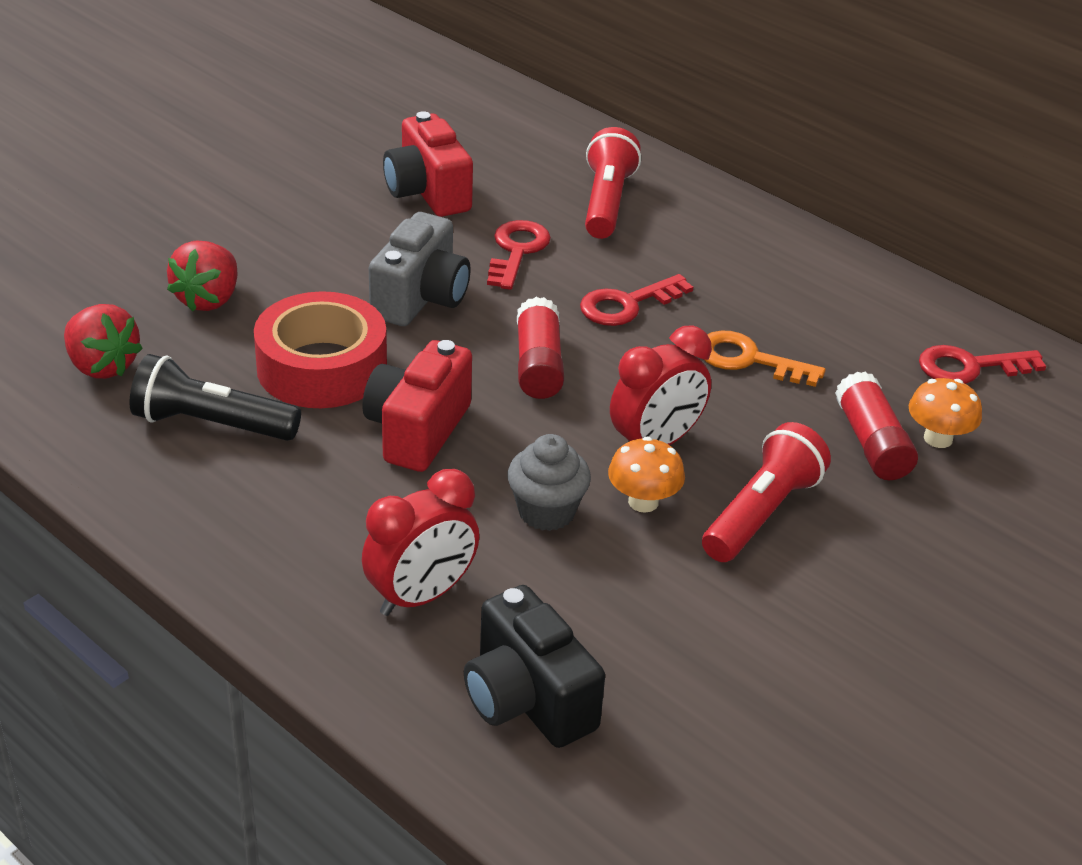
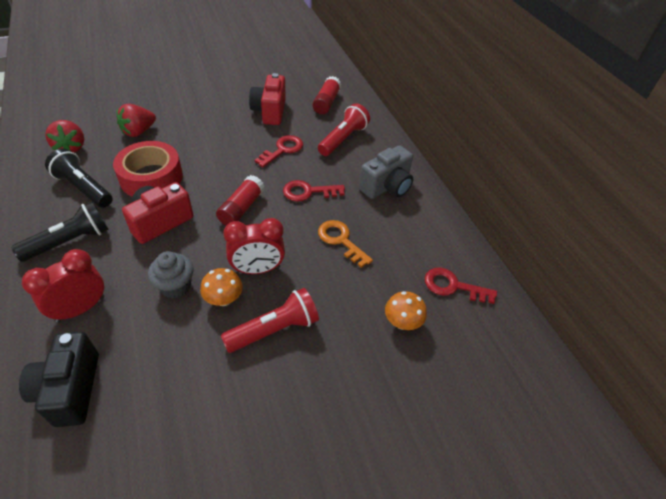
camera: 25 degrees right, 10 degrees up
(287, 512) = (70, 242): none -> black flashlight
(421, 298) = (221, 159): grey camera -> grey camera (387, 187)
(421, 596) = (81, 308): red clock -> red clock turned 150 degrees clockwise
(871, 443) = (364, 311): red glue stick -> red glue stick (326, 102)

